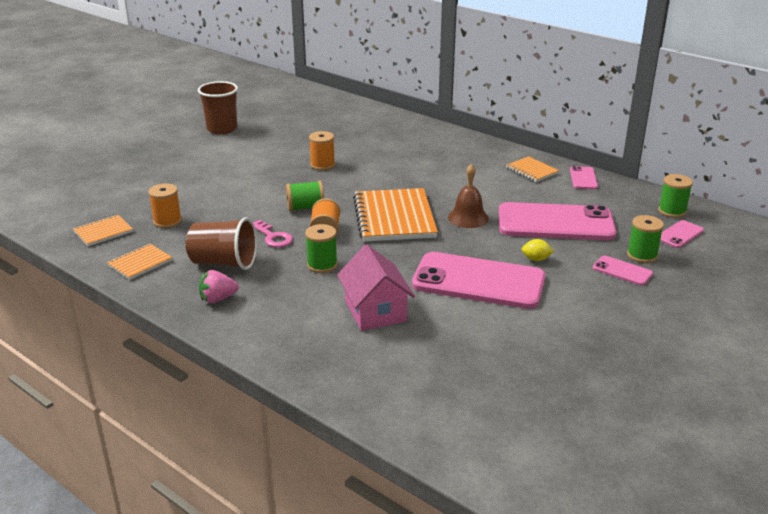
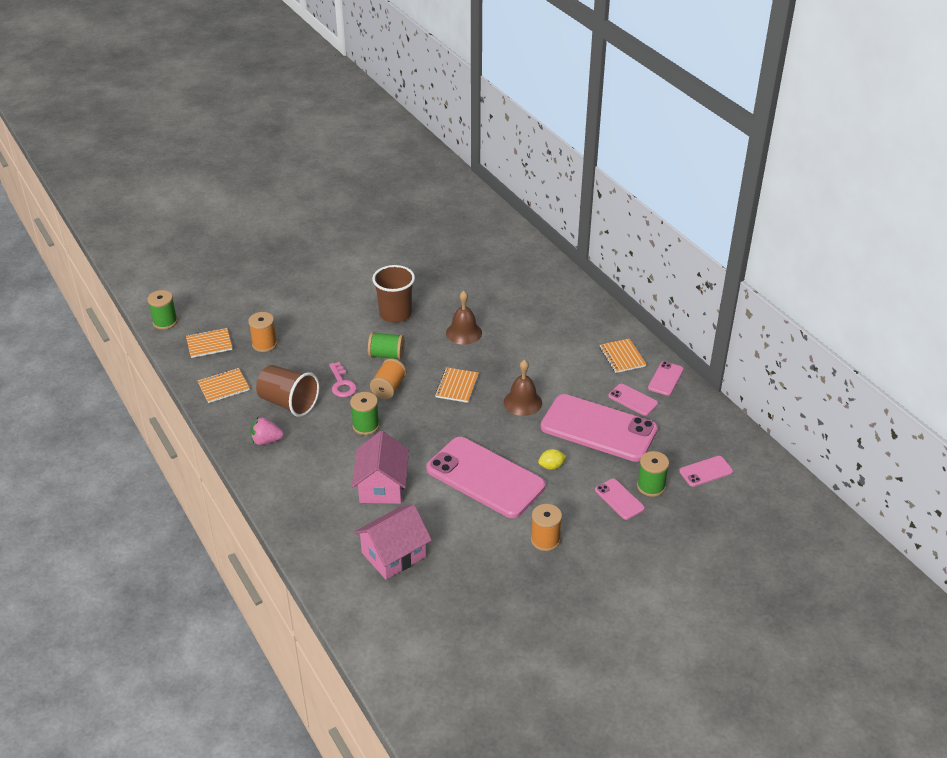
camera: 20 degrees right, 10 degrees up
(222, 129) = (363, 235): brown cup -> brown cup (395, 314)
(322, 165) = (429, 304): orange spool -> orange spool (545, 540)
(371, 179) = (464, 332): none -> brown bell
(394, 217) = (457, 386): orange notebook -> orange notebook, size x0.50
(432, 368) = (393, 554): none -> pink house
(536, 259) = (551, 466): yellow lemon -> yellow lemon turned 45 degrees counterclockwise
(568, 197) = (633, 400): none -> pink phone
(672, 211) = (721, 441): green spool -> green spool (165, 322)

